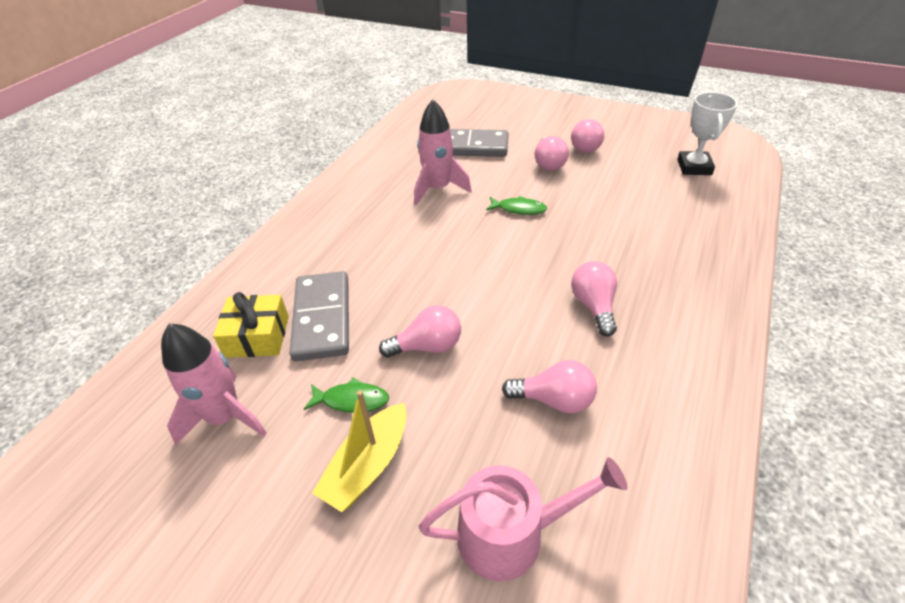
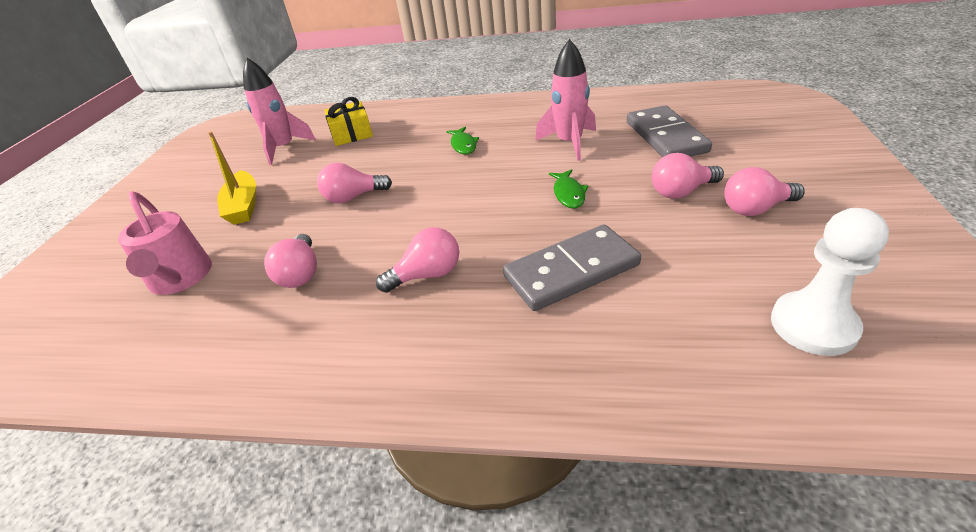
camera: 75 degrees right, 5 degrees down
(322, 318) = (374, 148): grey domino -> grey domino (571, 271)
(351, 400) = (298, 183): green fish -> green fish (463, 145)
(368, 465) = (243, 206): yellow boat -> yellow boat turned 120 degrees counterclockwise
(427, 346) = (353, 197): pink light bulb -> pink light bulb turned 105 degrees clockwise
(694, 167) = (813, 325): white trophy -> white pawn

